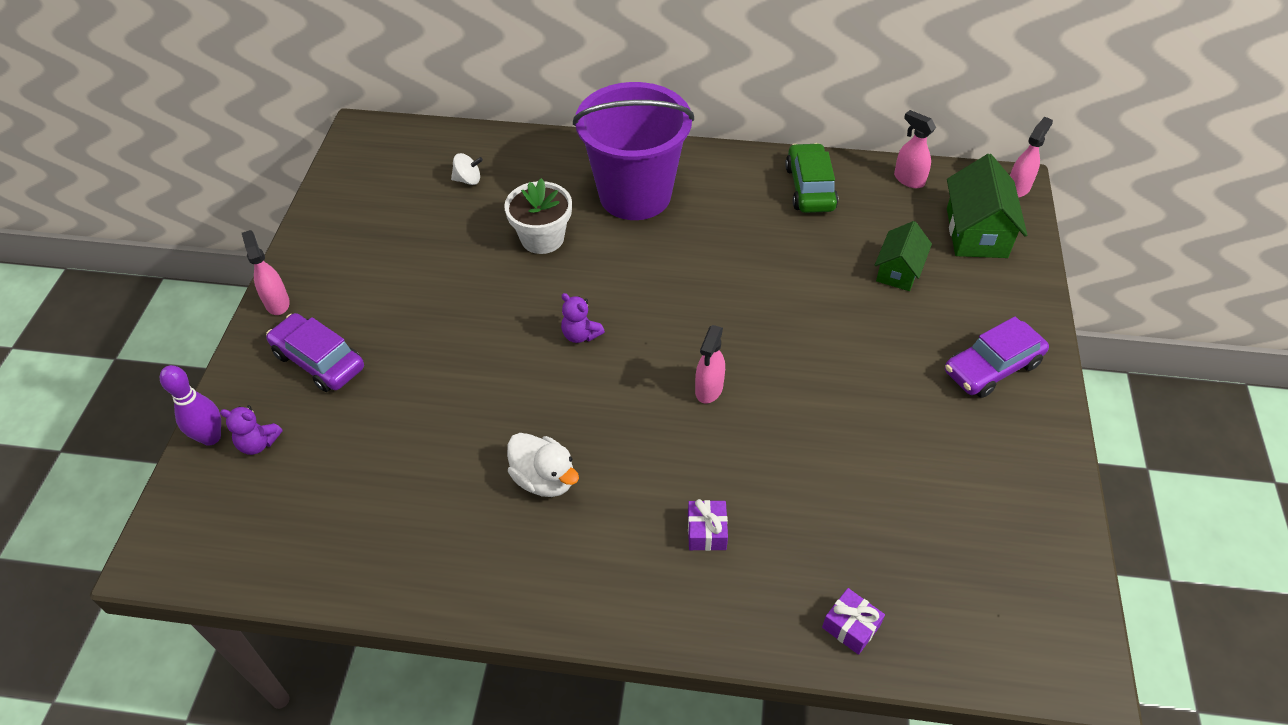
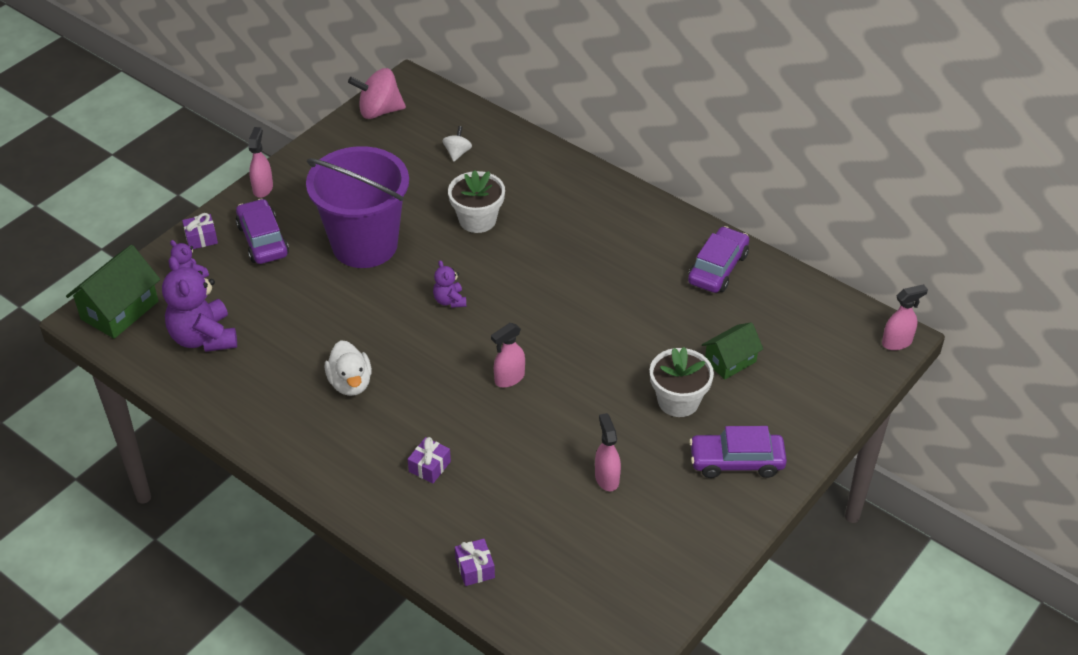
camera: 30 degrees right, 5 degrees down
(211, 437) = (164, 260): purple bowling pin -> none
(241, 391) = (201, 238): none -> purple gift
(328, 509) = (204, 338): none -> purple teddy bear
(351, 170) = (379, 111): none -> pink spinning top
(468, 180) = (457, 153): white spinning top -> white spinning top turned 105 degrees counterclockwise
(635, 195) = (573, 216): purple bucket -> purple bucket (365, 245)
(809, 188) = (717, 268): green car -> purple car
(888, 332) = (678, 401): none -> white flower pot
(908, 179) = (807, 296): pink spray bottle -> pink spray bottle (606, 478)
(976, 232) = (824, 361): green house -> green house (119, 310)

